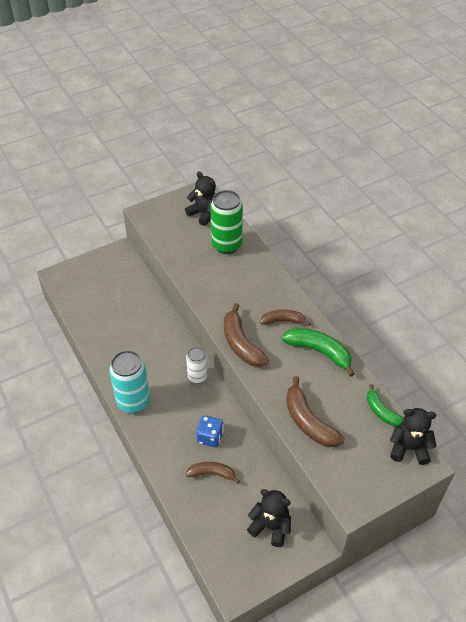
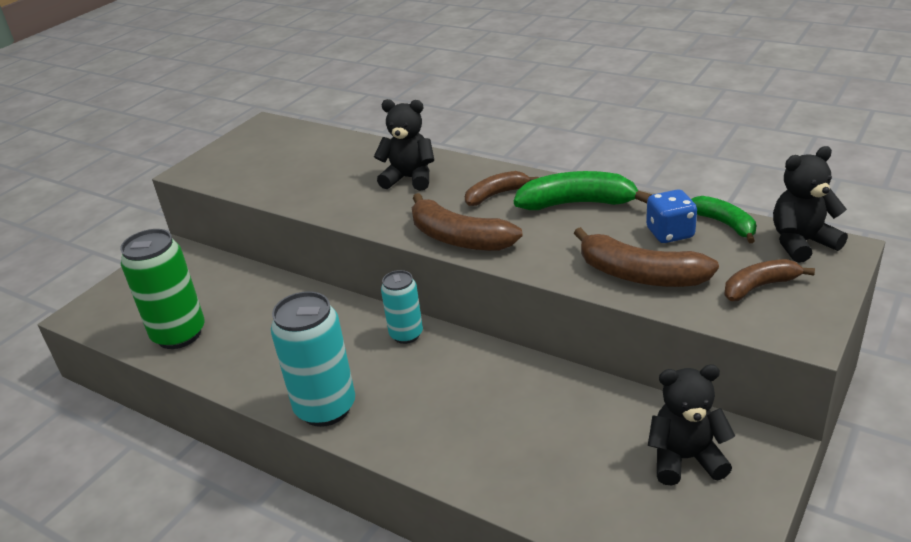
camera: 25 degrees left, 15 degrees down
(197, 377) = (406, 334): white can -> turquoise can
(203, 214) = (284, 142): black teddy bear -> black teddy bear (409, 179)
(210, 437) = (488, 395): blue dice -> blue dice (670, 233)
(212, 474) = (533, 438): brown banana -> brown banana (759, 287)
(226, 245) = (344, 157): green can -> green can (179, 334)
(382, 412) = (724, 224): green banana -> green banana turned 150 degrees counterclockwise

